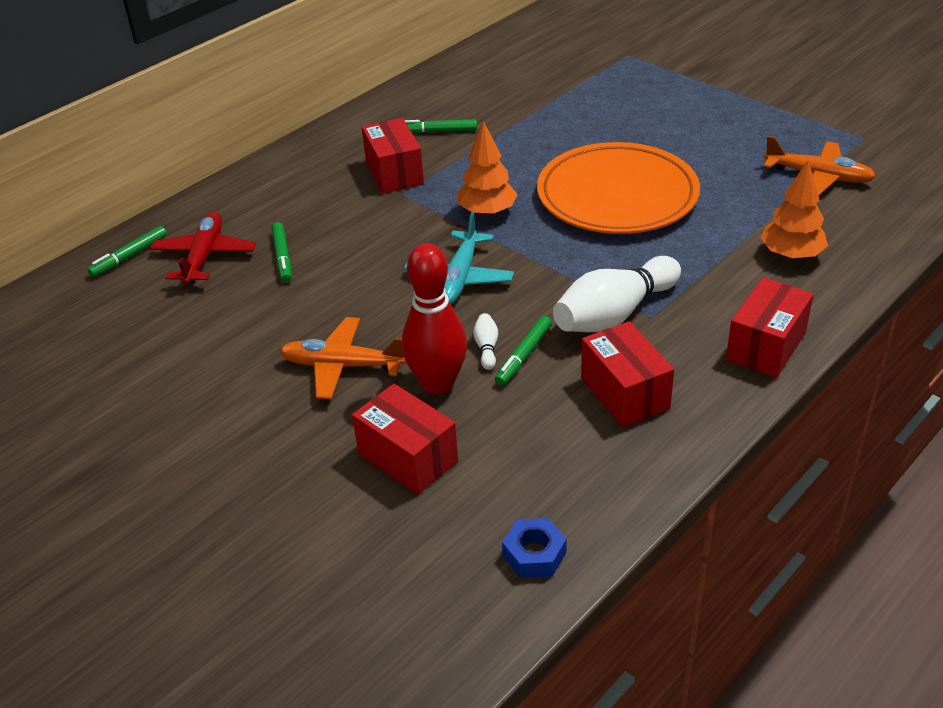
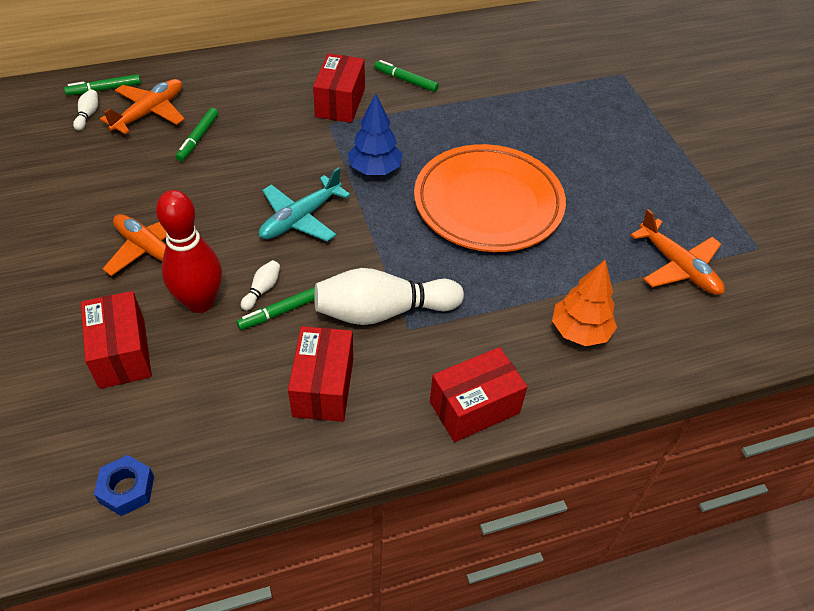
camera: 25 degrees right, 10 degrees up
(137, 285) = (88, 115): none -> white bowling pin
(204, 256) = (150, 112): red plane -> orange plane
(487, 212) = (375, 169): orange tree -> blue tree

